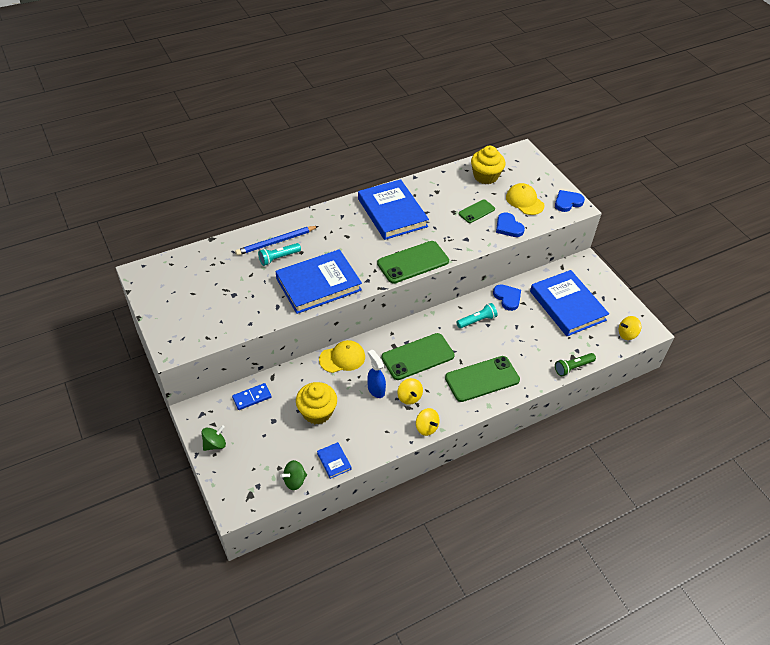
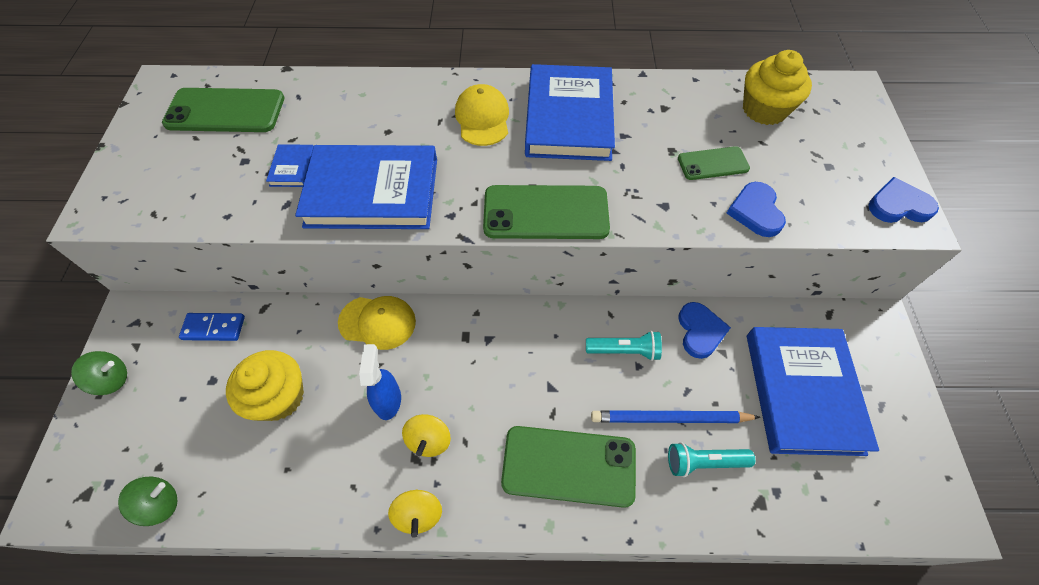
camera: 30 degrees right, 10 degrees up
(276, 242) = (365, 103): blue pencil -> blue pencil (670, 419)
(278, 258) = (349, 128): turquoise flashlight -> turquoise flashlight (704, 462)
(294, 481) = (160, 504): green spinning top -> green spinning top turned 150 degrees clockwise
(334, 461) = (239, 500): blue book -> blue book (293, 168)
(418, 357) = (489, 372): green phone -> green phone (225, 111)
(524, 201) = (813, 175): yellow cap -> yellow cap (482, 118)
(573, 367) = (750, 525): green flashlight -> none
(627, 334) = (897, 505): yellow spinning top -> none

